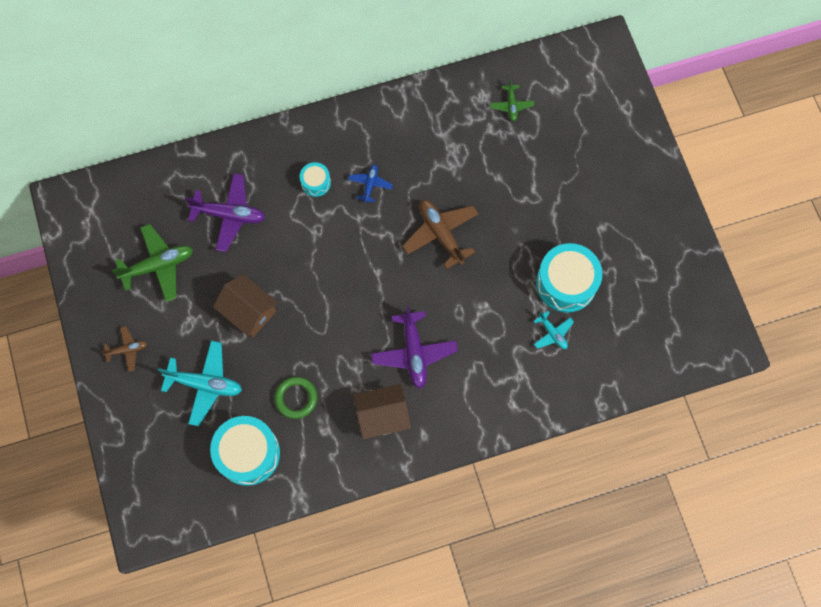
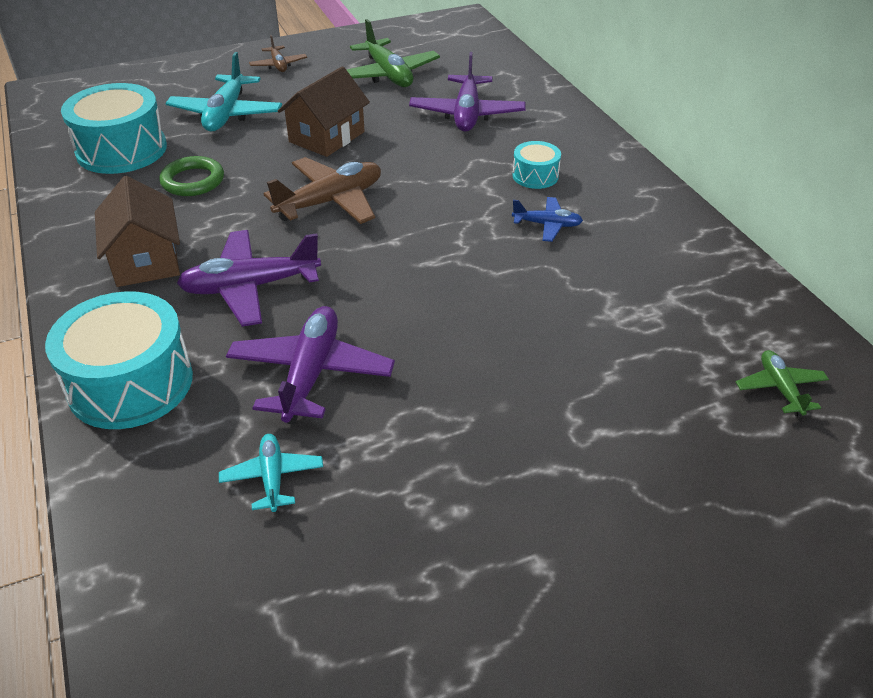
camera: 85 degrees right, 30 degrees down
(441, 234) = (474, 306): brown plane -> brown plane (331, 202)
(486, 318) = (311, 373): none -> purple plane
(511, 105) = (780, 388): green plane -> green plane turned 90 degrees clockwise
(552, 333) = (272, 477): turquoise plane -> turquoise plane turned 120 degrees clockwise
(566, 283) = (390, 497): turquoise drum -> turquoise drum (130, 383)

